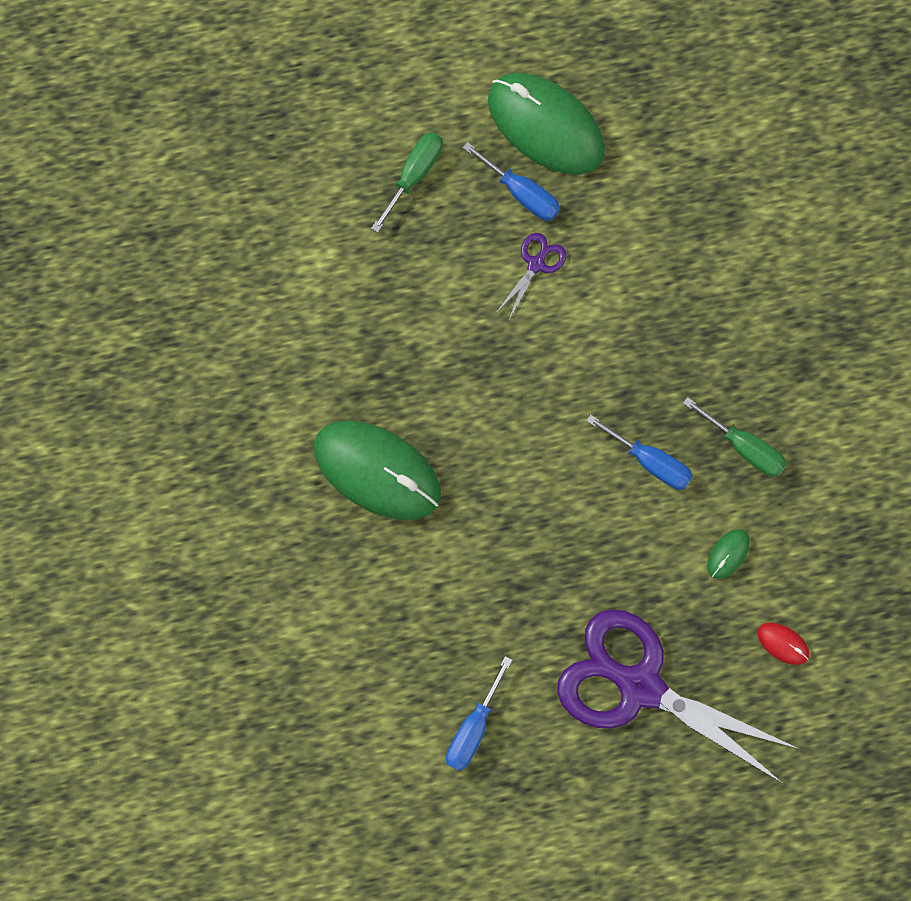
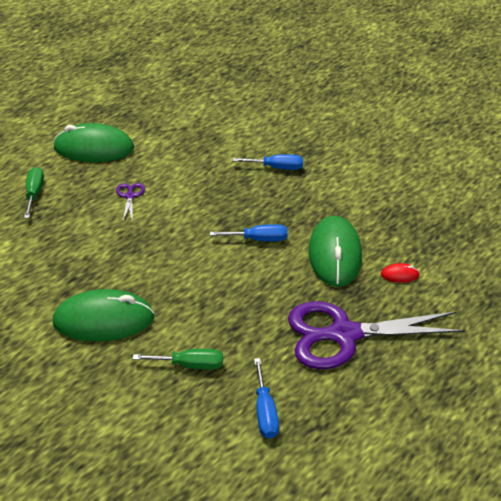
camera: 35 degrees left, 35 degrees down
(522, 193) = (100, 175): blue screwdriver -> blue screwdriver (277, 167)
(728, 554) = (334, 254): green mouse -> green mouse, size x2.49
(744, 447) = (301, 211): green screwdriver -> green screwdriver (190, 365)

